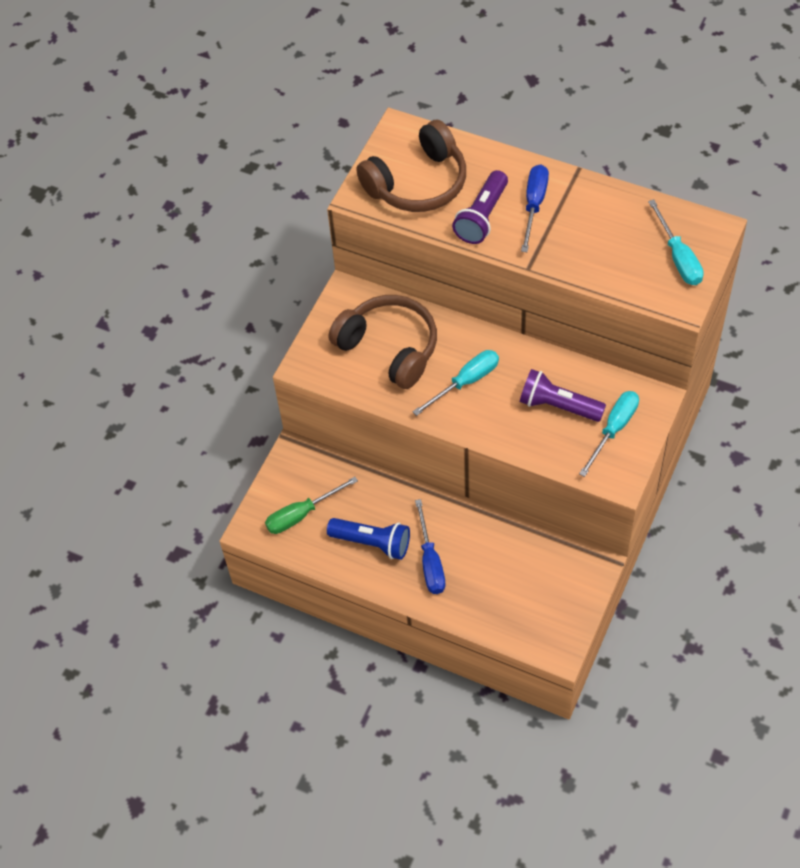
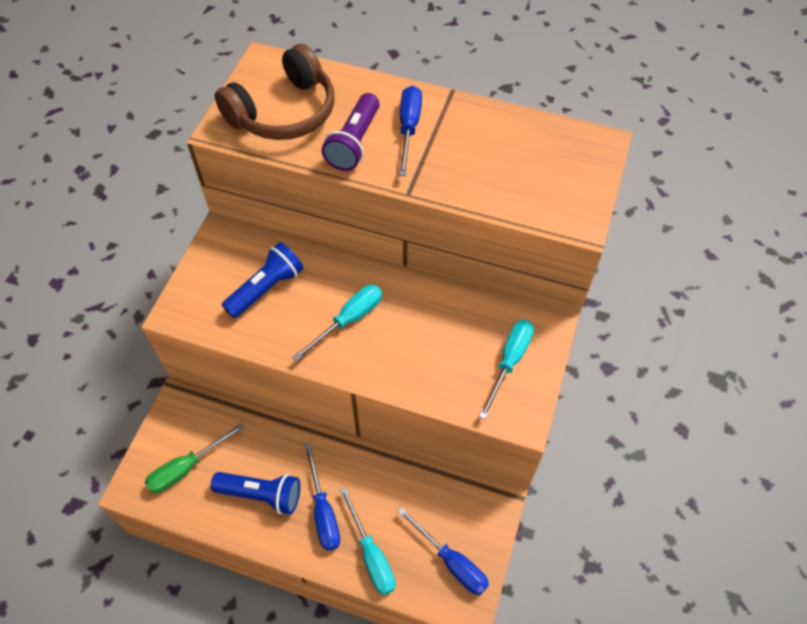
camera: 10 degrees left, 0 degrees up
(389, 348) = (266, 288): brown headphones -> blue flashlight
(547, 613) = (451, 562): none -> blue screwdriver
(558, 406) = (448, 340): purple flashlight -> none
(678, 257) = (568, 173): turquoise screwdriver -> turquoise screwdriver (371, 554)

